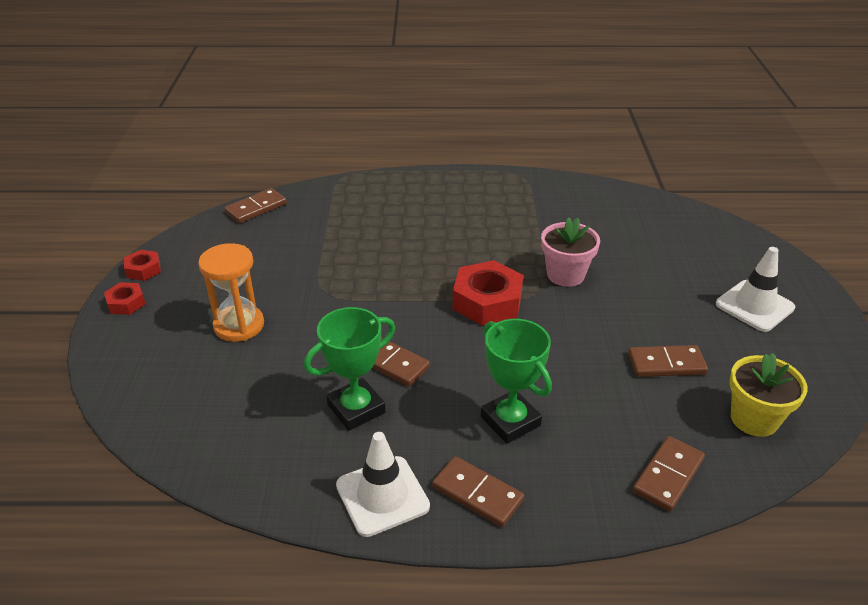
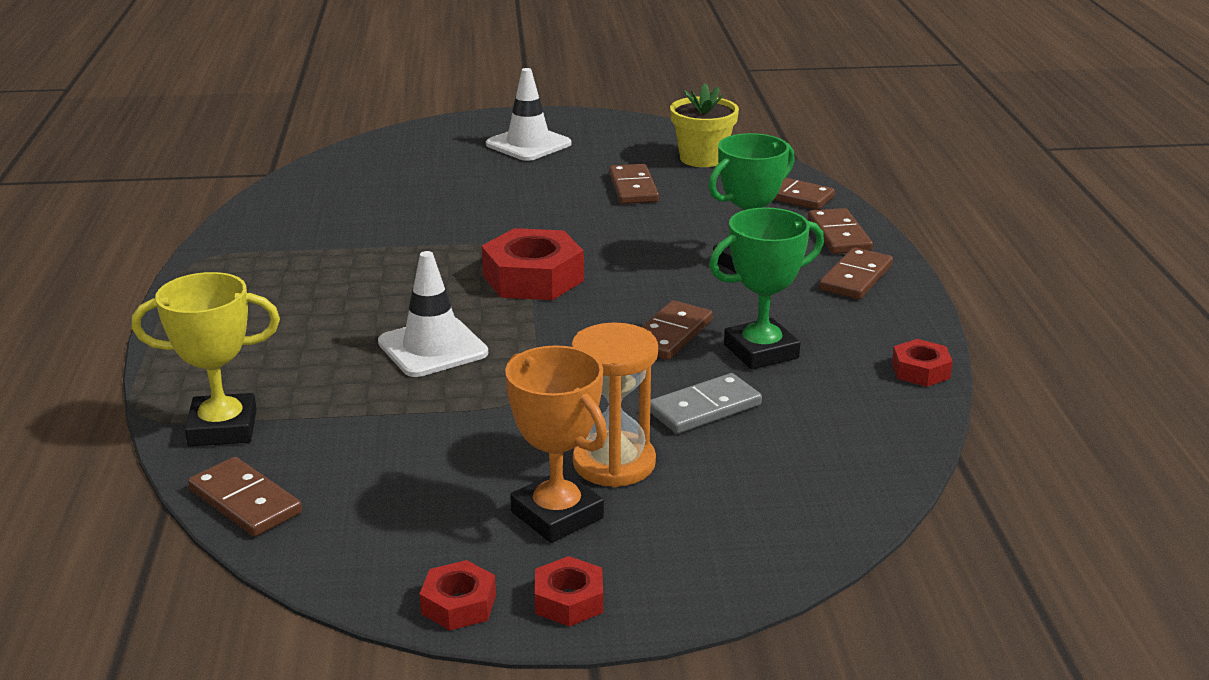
camera: 95 degrees left, 10 degrees down
(199, 302) = (557, 515): none -> orange trophy
(286, 370) = (704, 408): none -> grey domino
(302, 503) = (920, 371): none -> red nut
(324, 197) = (223, 428): none -> yellow trophy
(356, 409) = (761, 351): green trophy -> green trophy turned 75 degrees counterclockwise
(382, 496) = (885, 326): white traffic cone -> white traffic cone (433, 348)
(565, 275) = (472, 232): pink flower pot -> none
(572, 499) = (839, 235): none -> brown domino

